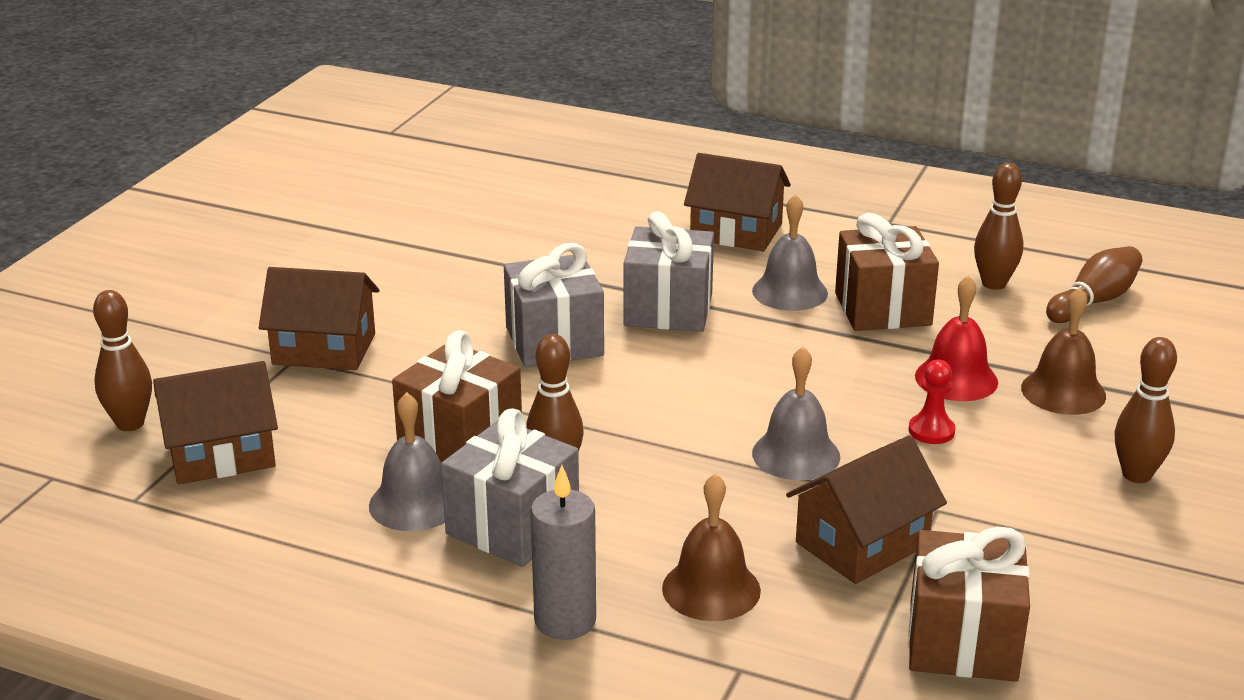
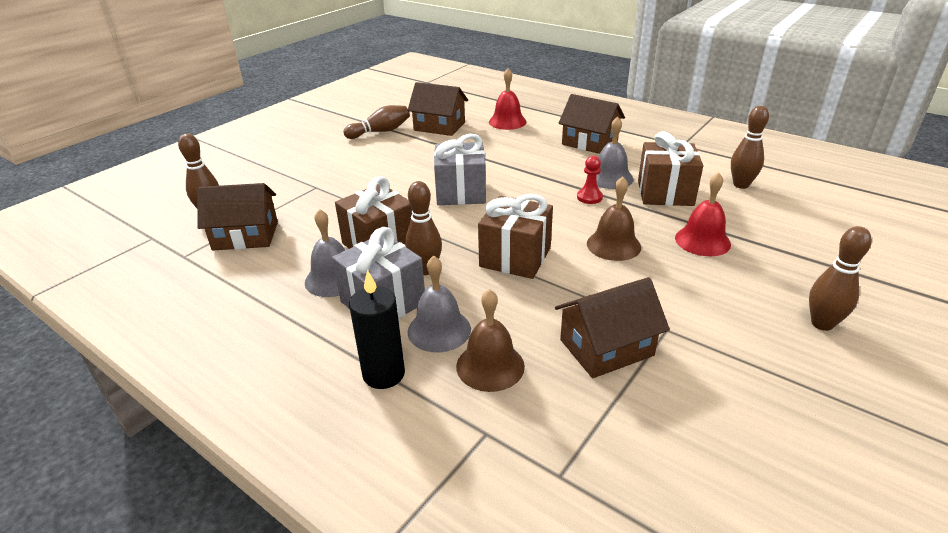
camera: 15 degrees right, 5 degrees up
(324, 349) = (334, 184): brown house -> brown house (439, 126)
(565, 621) = (384, 374): grey candle -> black candle
(578, 203) = (507, 122): none -> red bell
(668, 309) = (534, 181): grey gift -> none
(796, 454) = (581, 278): grey bell -> grey bell (439, 330)
(931, 431) = (677, 273): red pawn -> red pawn (589, 197)
(962, 641) = (660, 440): brown gift -> brown gift (515, 257)
(1063, 392) = (775, 257): brown bell -> brown bell (613, 245)
(1094, 301) = (806, 202): brown bowling pin -> brown bowling pin (380, 132)

